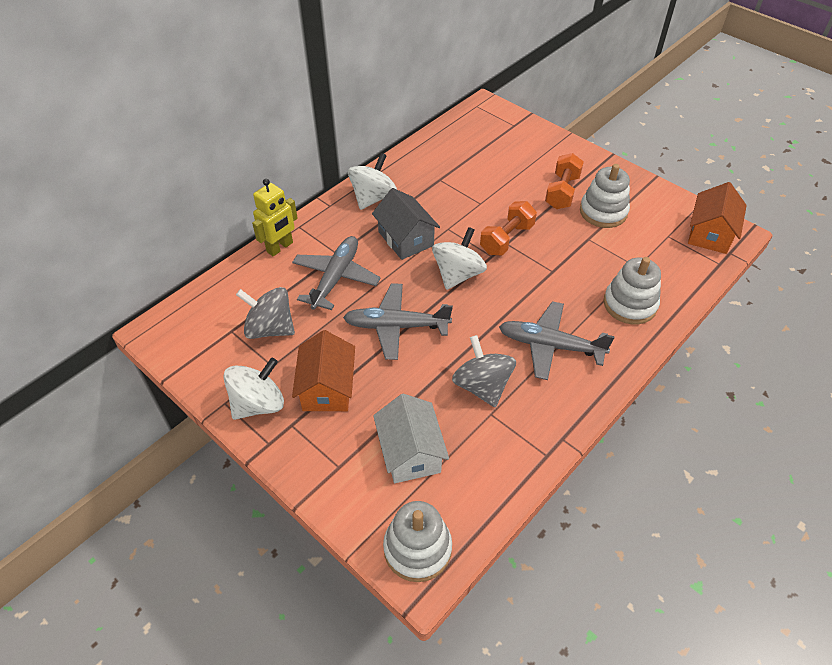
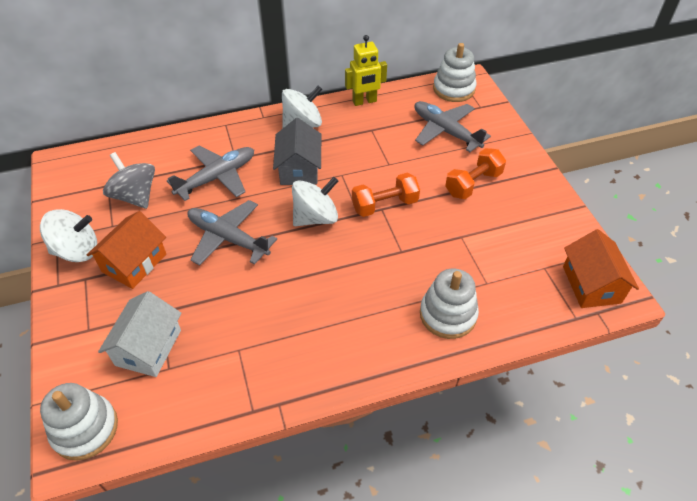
camera: 30 degrees right, 0 degrees up
(280, 247) = (197, 135): yellow robot -> yellow robot (364, 101)
(482, 386) = (252, 322): grey spinning top -> none
(550, 346) = (340, 317): grey plane -> grey plane (446, 131)
(603, 212) = (497, 218): white stacking toy -> white stacking toy (453, 89)
(710, 234) = (591, 284): orange house -> orange house turned 60 degrees counterclockwise

